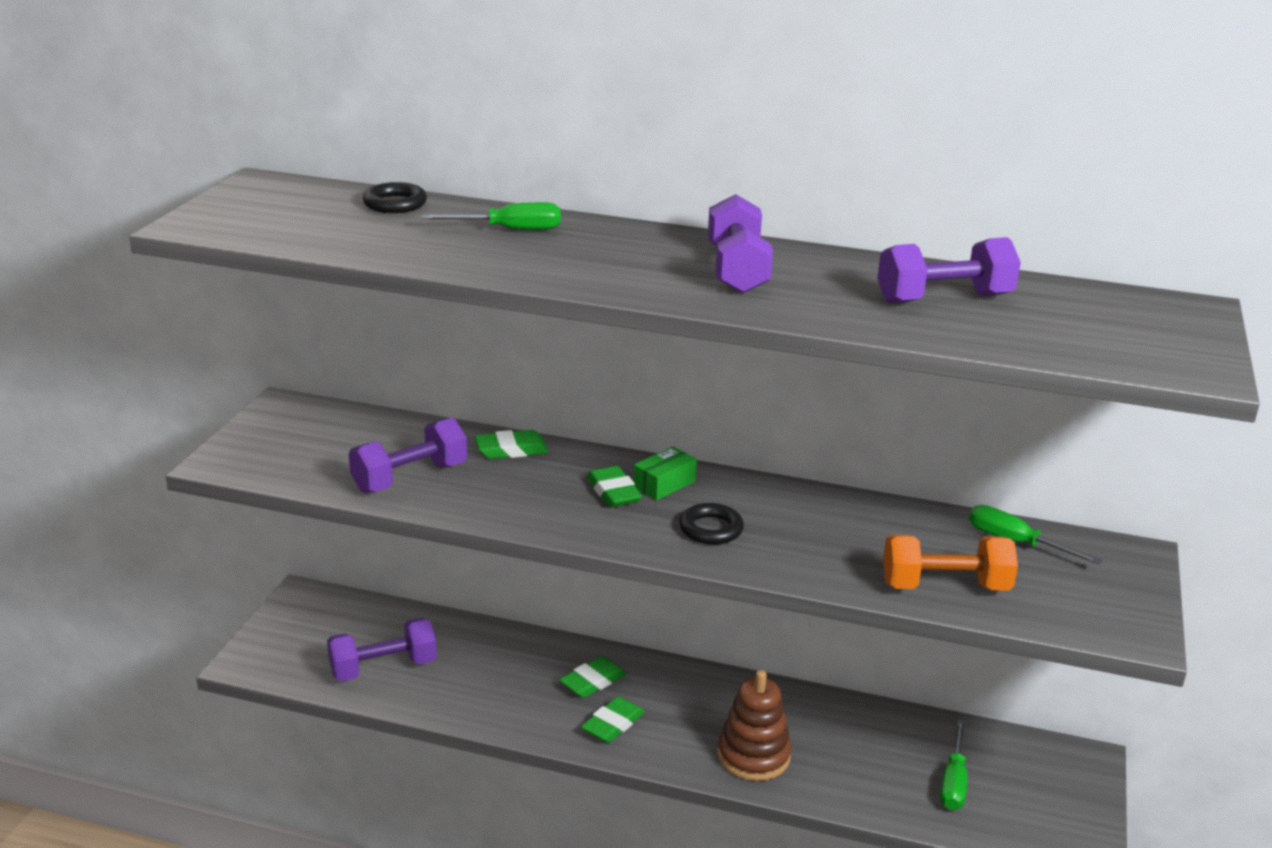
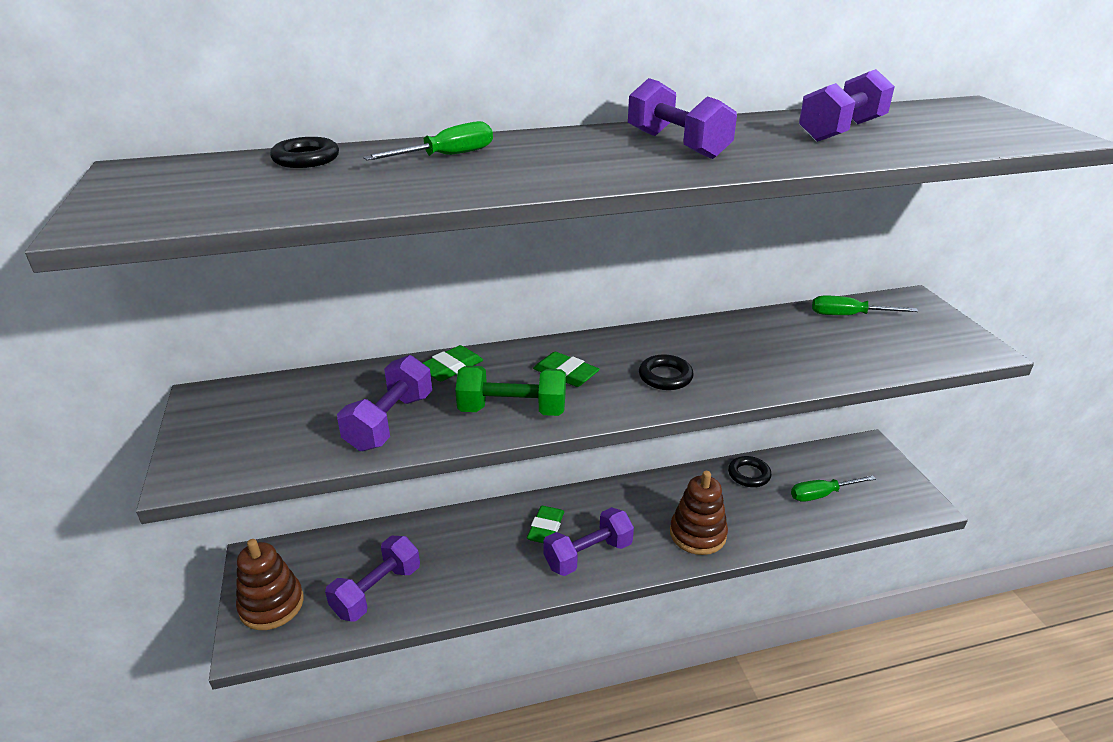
camera: 30 degrees left, 5 degrees up
(286, 640) = (271, 605): none -> brown stacking toy
(525, 506) = (512, 410): none -> green dumbbell
(613, 724) = (588, 555): green eraser -> purple dumbbell
(664, 484) = (594, 354): green box -> none
(882, 724) = (749, 474): none -> black ring
(945, 586) = (851, 360): orange dumbbell -> none
(954, 782) = (822, 494): green screwdriver -> green screwdriver turned 90 degrees clockwise

